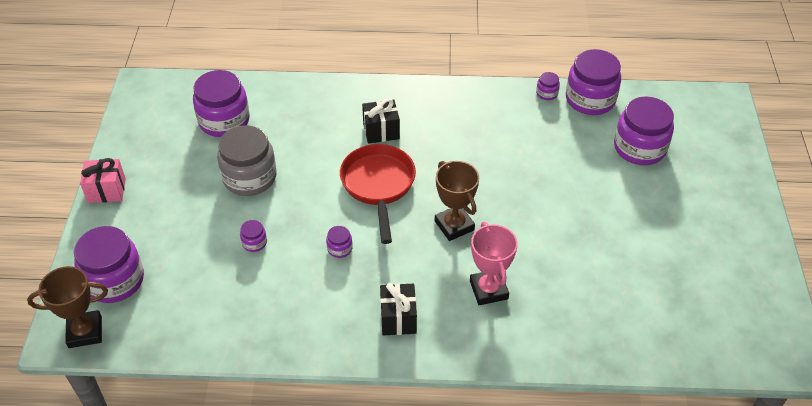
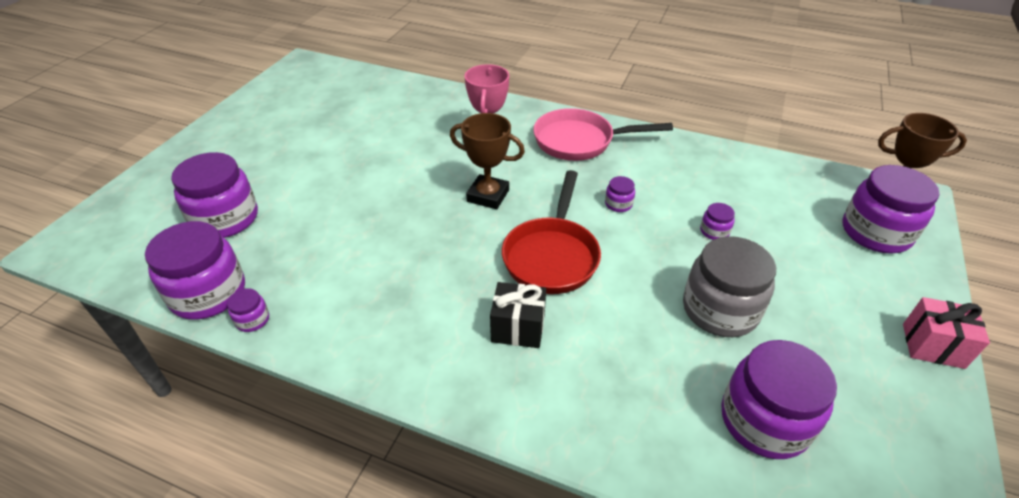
camera: 160 degrees left, 5 degrees down
(398, 318) = (580, 141): black gift -> pink pan
(454, 225) = (488, 196): brown trophy -> brown trophy turned 60 degrees counterclockwise

